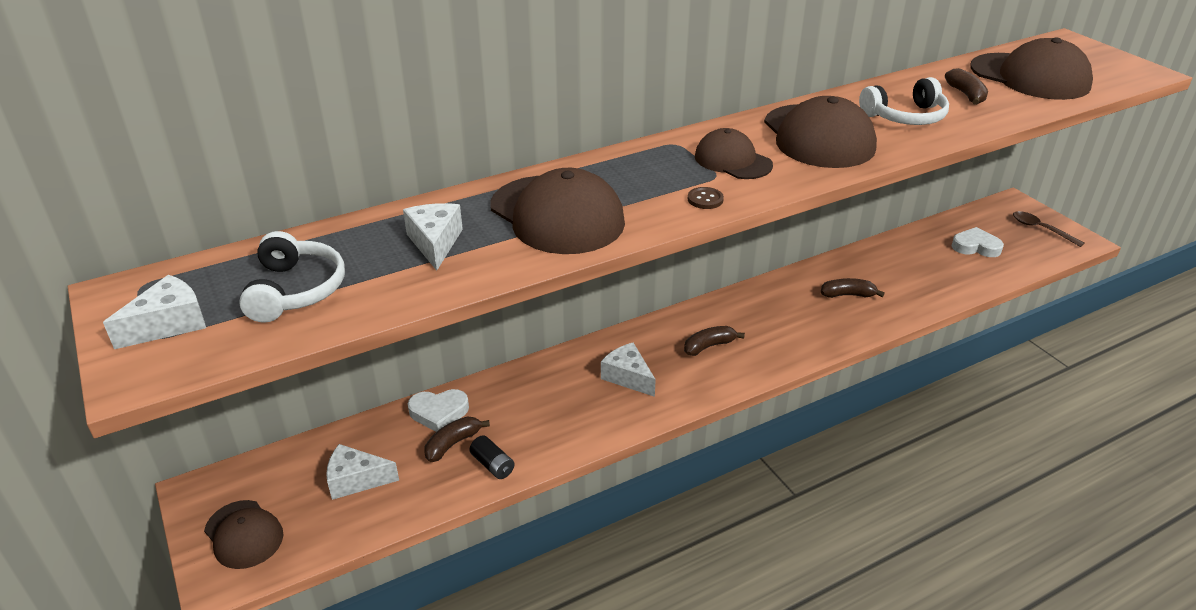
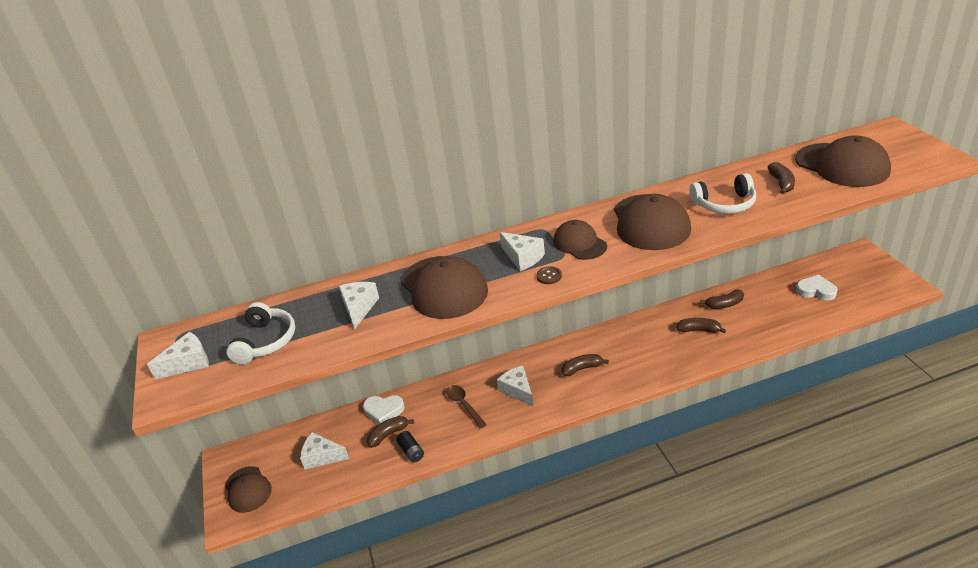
camera: 15 degrees right, 0 degrees up
(659, 178) = (523, 257): none -> white cheese
(870, 264) = (724, 304): none -> brown banana
(1041, 229) = (877, 276): brown spoon -> brown spoon (464, 405)

